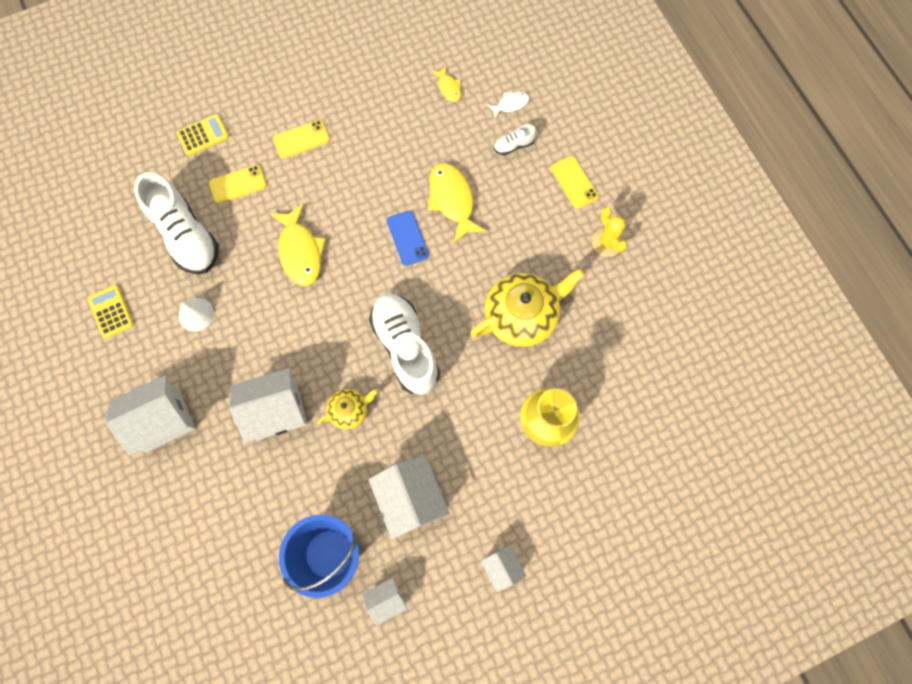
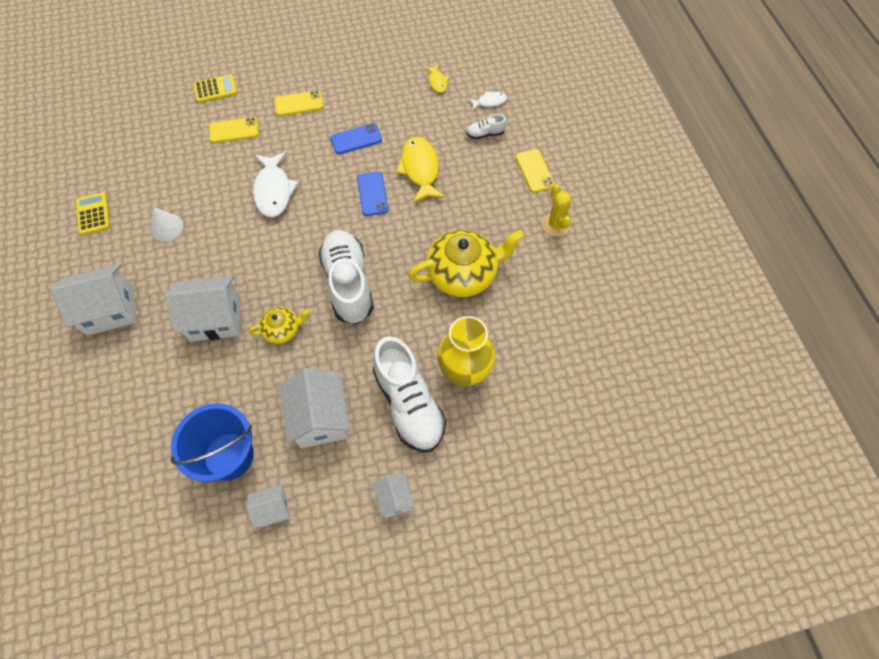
camera: 10 degrees right, 10 degrees down
(186, 235) = (177, 163): white shoe -> white shoe (409, 403)
(300, 251) = (273, 190): yellow fish -> white fish
(375, 174) = (356, 139): none -> blue phone

